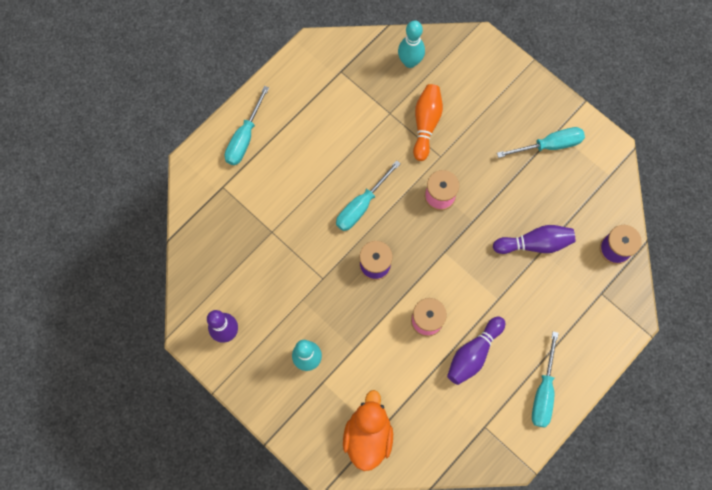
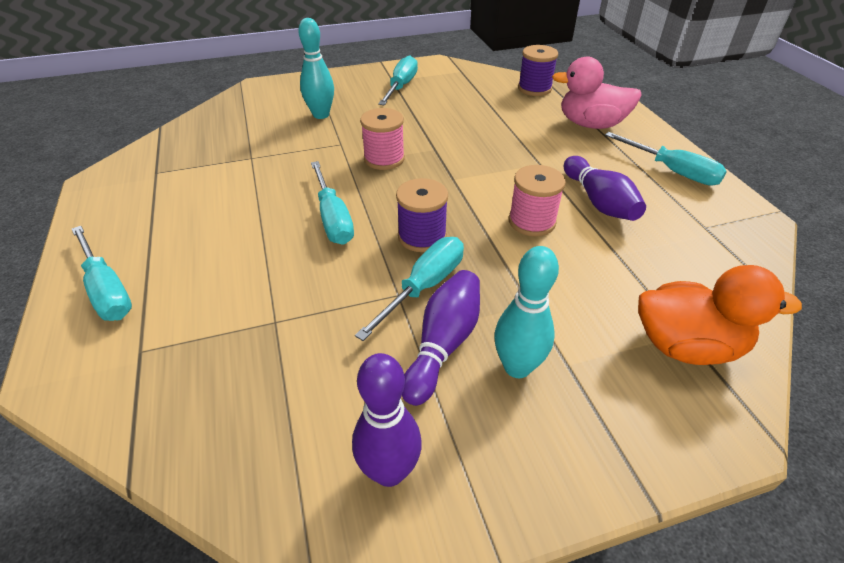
camera: 60 degrees left, 30 degrees down
(335, 288) = (424, 286): none -> turquoise screwdriver
(368, 435) = (686, 345): orange duck -> orange duck turned 150 degrees clockwise
(410, 62) = (217, 126): turquoise bowling pin -> turquoise bowling pin (321, 115)
(426, 124) = (295, 140): orange bowling pin -> none
(535, 244) = (494, 123): purple bowling pin -> purple bowling pin (443, 344)
(579, 315) = (591, 124): none -> pink duck

